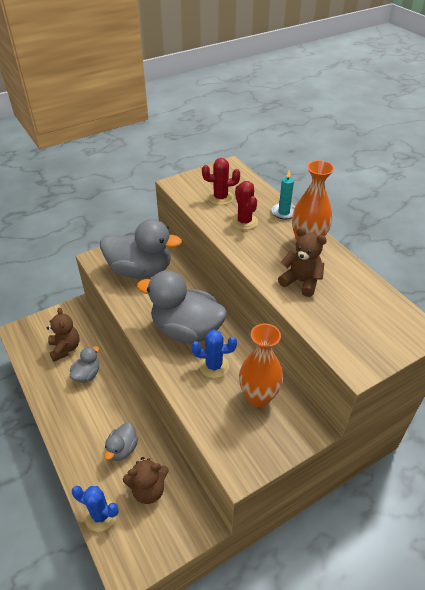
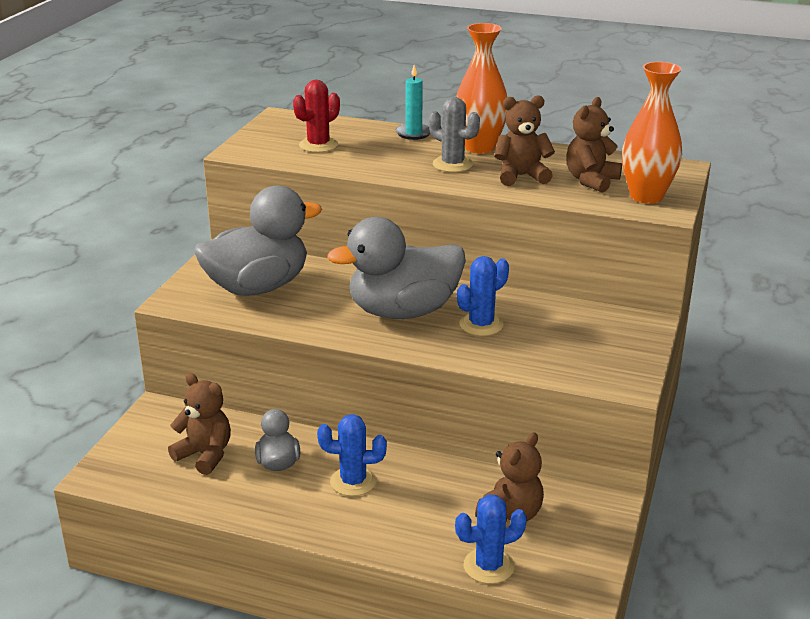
camera: 40 degrees left, 15 degrees down
(104, 410) = (353, 481): none -> blue cactus
(122, 449) = (429, 500): grey duck -> none
(244, 222) = (382, 154): red cactus -> none
(258, 397) = (563, 325): orange vase -> orange vase (646, 196)
(273, 250) = (452, 164): none -> grey cactus
(341, 310) = (591, 181): none -> brown teddy bear

